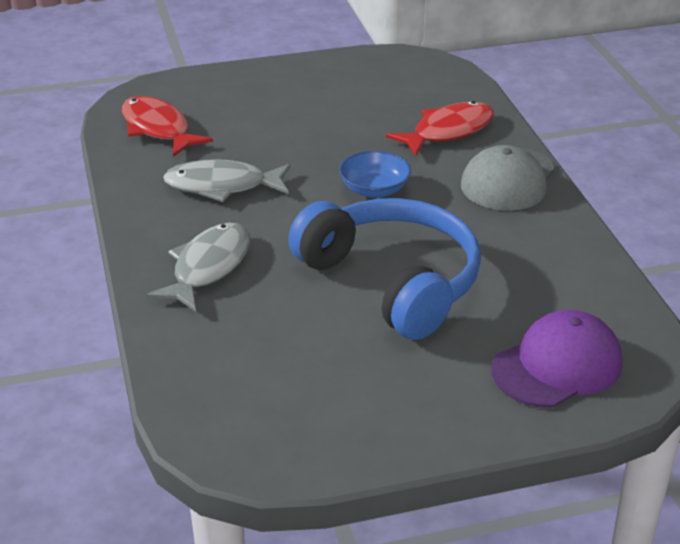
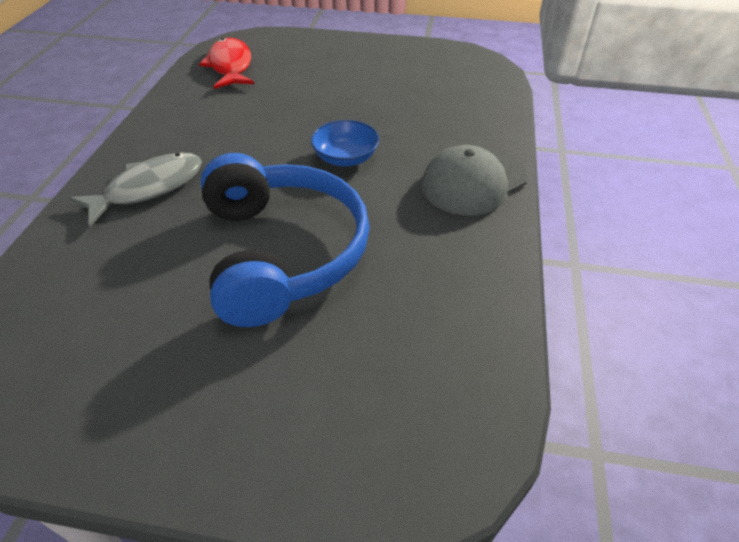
camera: 25 degrees right, 10 degrees up
(222, 186) = (230, 122): grey fish -> none
(448, 131) = (453, 123): red fish -> none
(557, 366) = (361, 417): purple cap -> none

